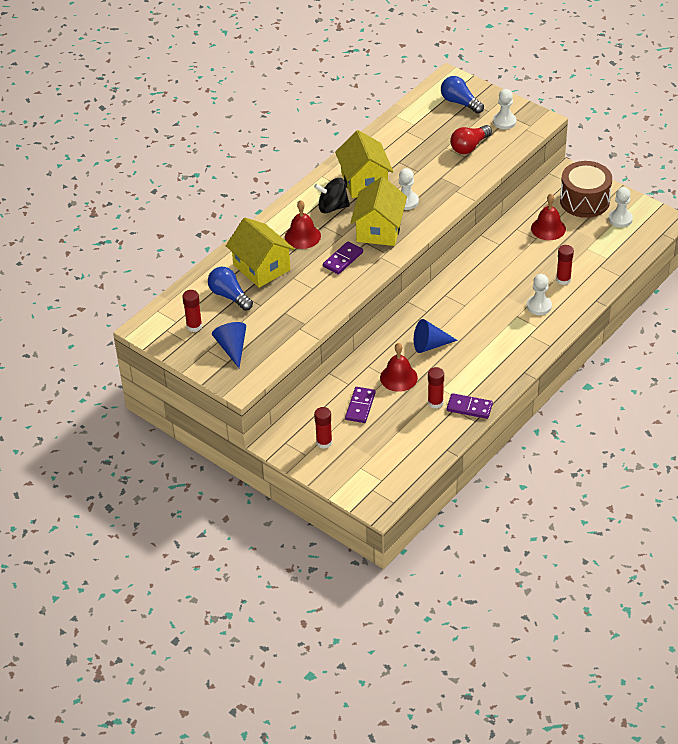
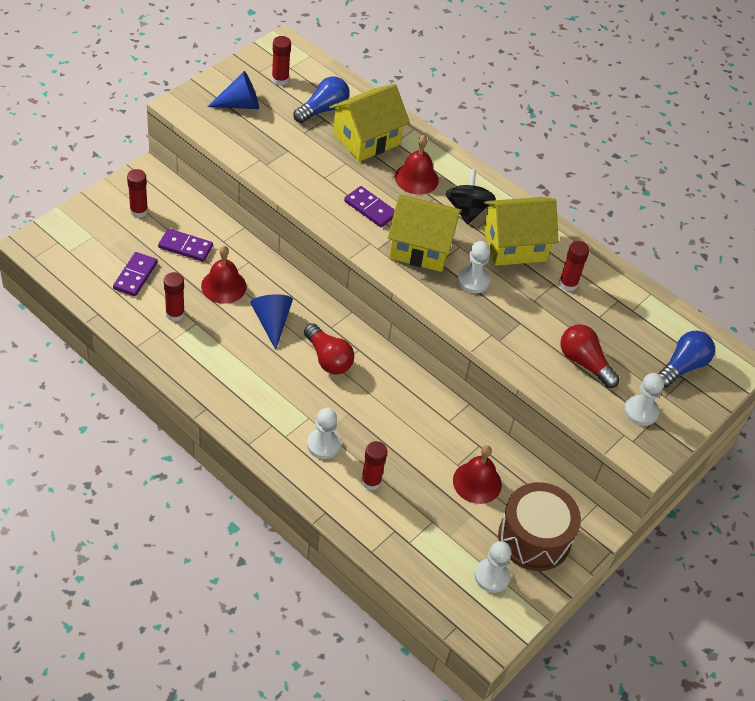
camera: 85 degrees right, 5 degrees up
(397, 155) = (568, 284): none -> red glue stick
(458, 310) = (328, 358): none -> red light bulb
(469, 407) = (159, 344): purple domino -> purple domino (135, 276)

